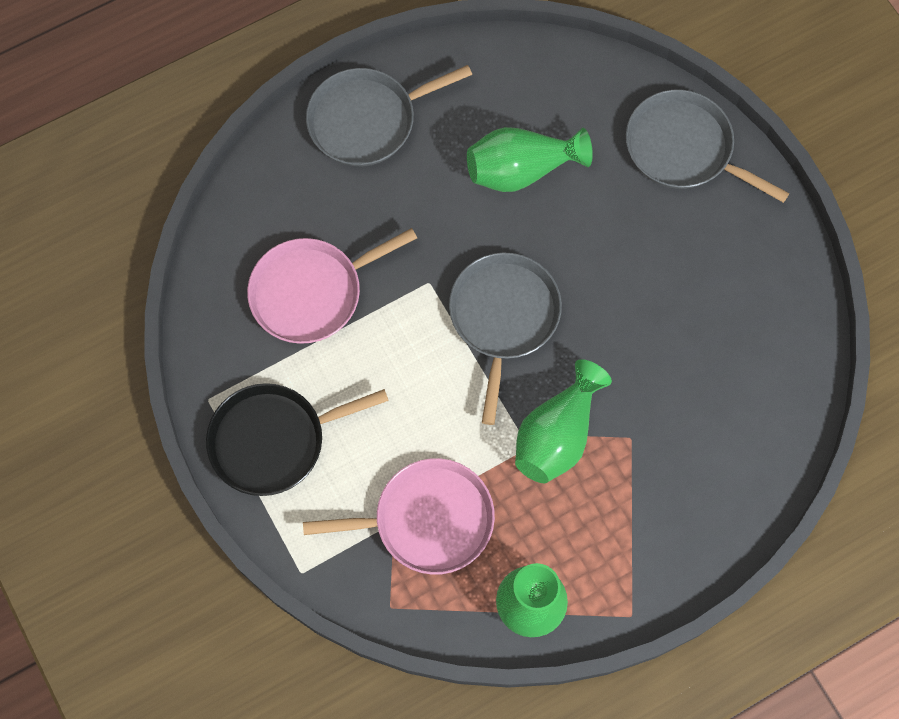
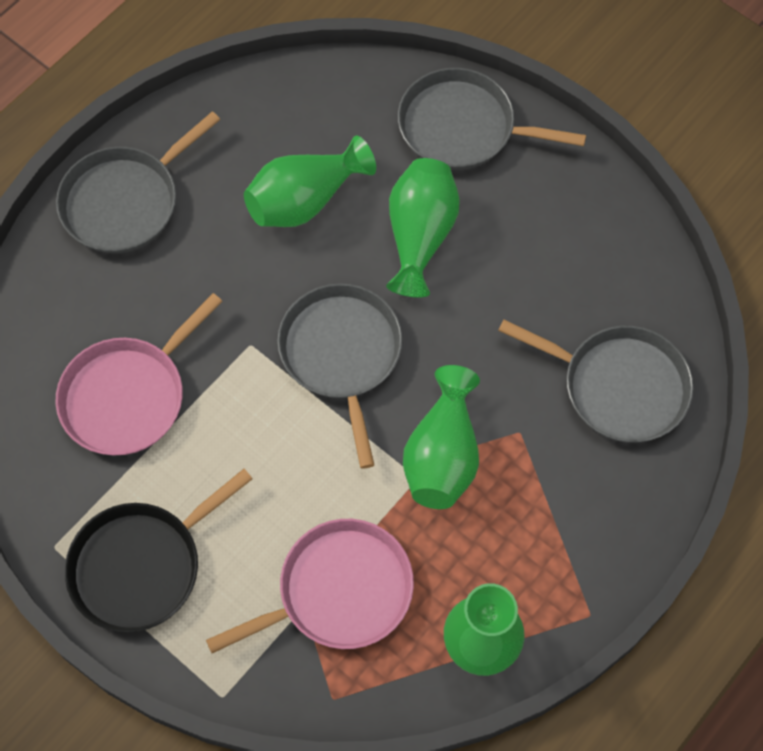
camera: 20 degrees left, 5 degrees down
(609, 235) = (420, 236): none -> green vase
(733, 427) = (618, 386): none -> grey pan

